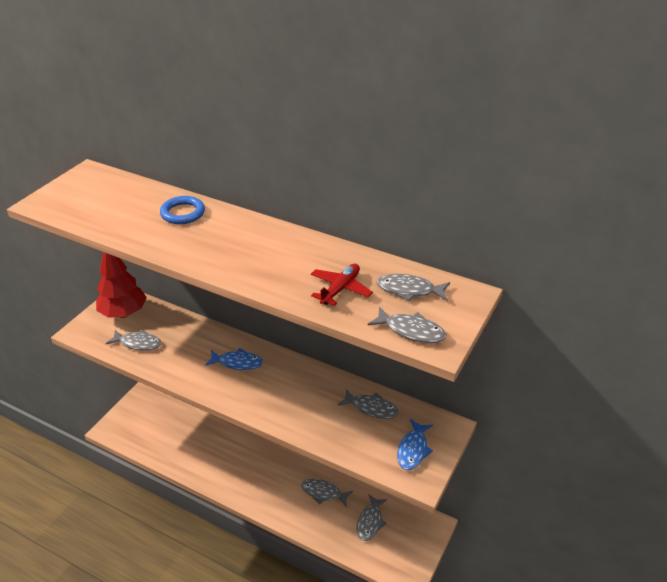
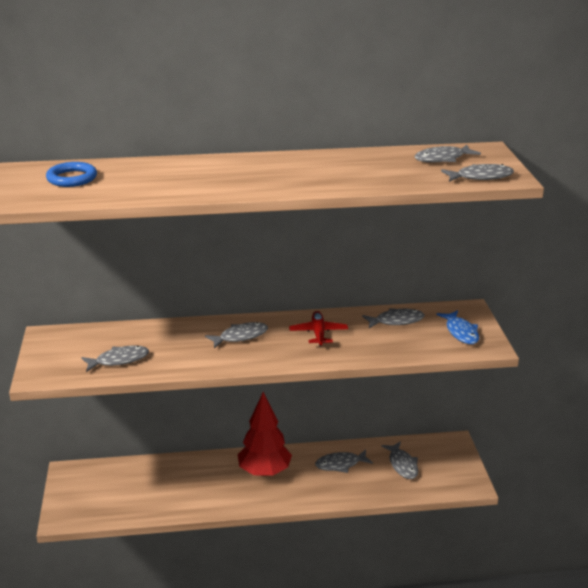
camera: 35 degrees left, 10 degrees down
(124, 313) = (70, 345): red tree -> red tree (264, 472)
(183, 213) = (175, 169): blue ring -> blue ring (72, 178)
(237, 363) = (240, 336): blue fish -> grey fish
(340, 289) = (392, 172): red plane -> red plane (318, 333)

